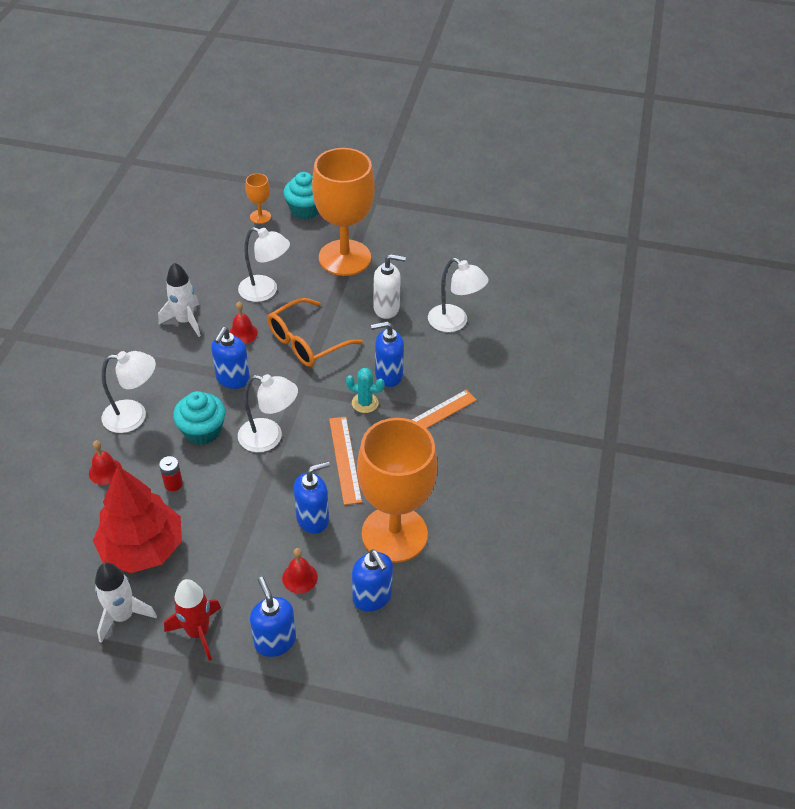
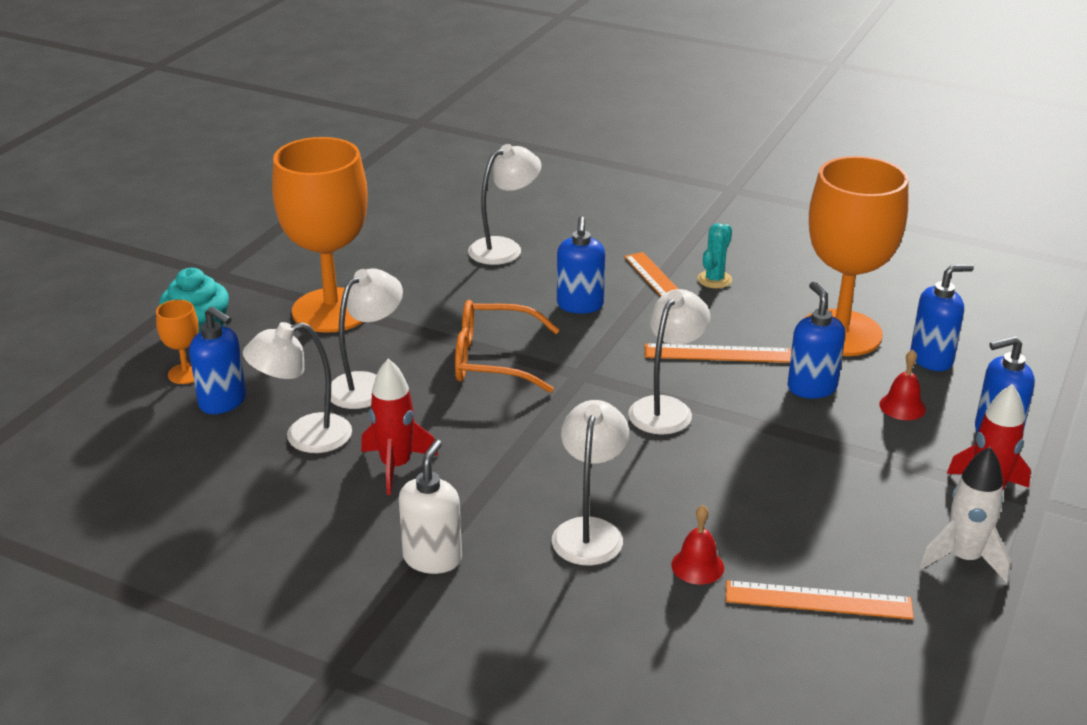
camera: 75 degrees left, 15 degrees down
(77, 534) = (818, 600): none -> orange ruler
(142, 548) = (848, 534): red tree -> none
(173, 484) = (734, 499): red battery -> none
(185, 321) = (396, 466): white rocket -> red rocket
(202, 431) = (638, 465): turquoise cupcake -> none
(207, 278) = (304, 437): none -> white lamp
(232, 379) = (543, 430): blue soap dispenser -> blue soap dispenser (223, 402)
(243, 333) = (449, 413): red bell -> none
(306, 342) = (492, 360): orange glasses -> orange glasses turned 120 degrees clockwise
(365, 403) = (624, 328): turquoise cactus -> turquoise cactus (714, 280)
(386, 308) = (454, 291): white soap dispenser -> white soap dispenser (432, 558)

